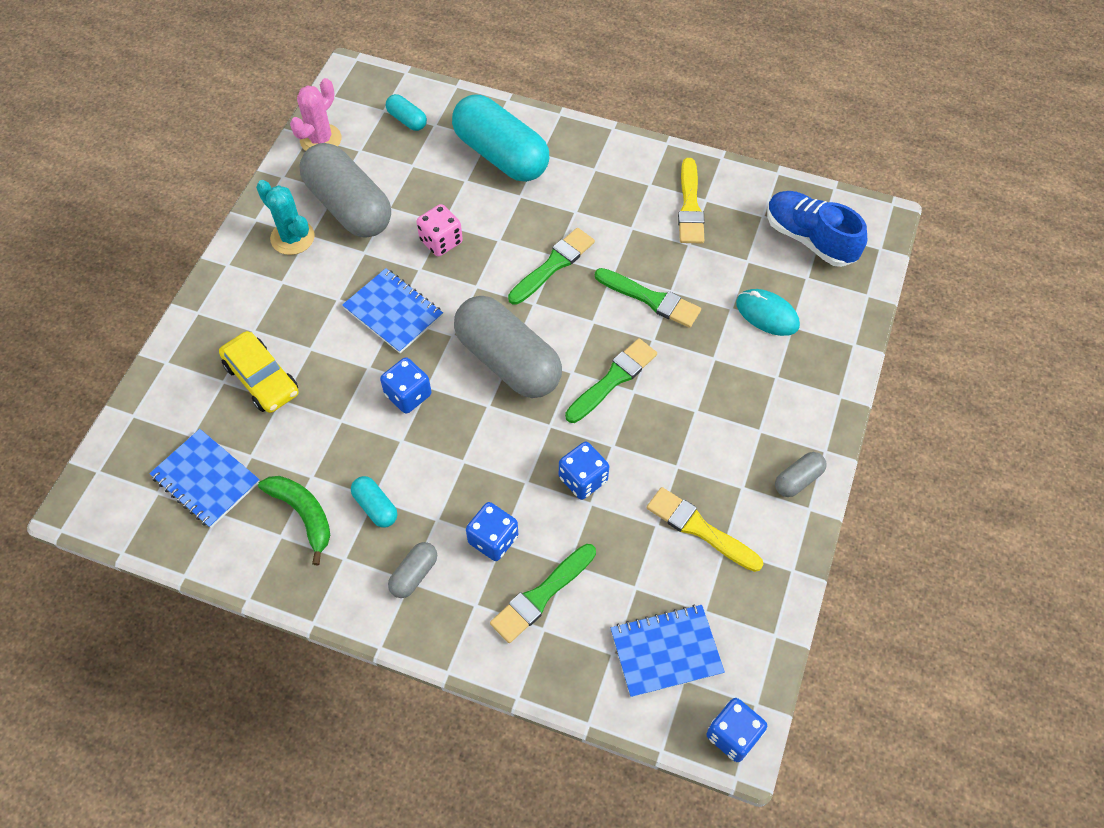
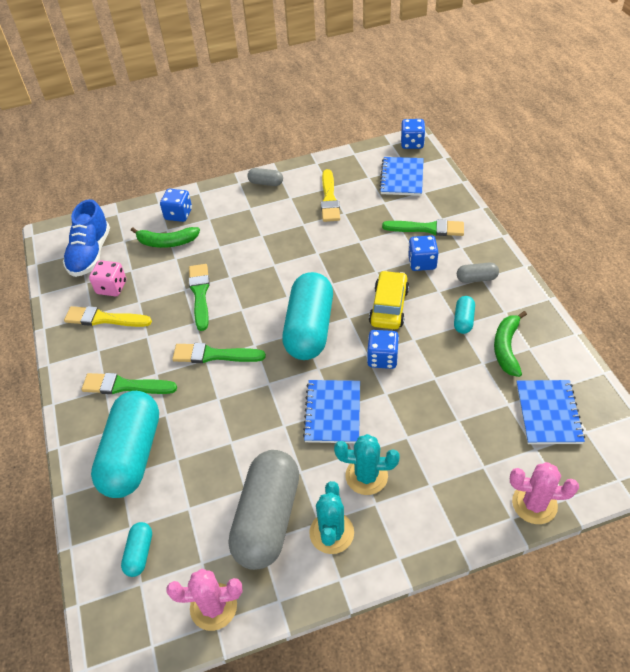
camera: 125 degrees left, 10 degrees down
(156, 388) = (534, 504): none -> pink cactus
(262, 379) = (457, 444): yellow car -> yellow car (389, 306)
(310, 292) = (366, 476): none -> turquoise cactus
(441, 241) = (248, 431): pink dice -> pink dice (111, 287)
(508, 361) = (309, 328): grey capsule -> turquoise capsule
(583, 479) = (349, 251): blue dice -> blue dice (178, 214)
(613, 379) = (274, 276): green brush -> green brush (125, 386)
(666, 651) = (401, 178): blue notebook -> blue notebook turned 60 degrees clockwise
(690, 206) = (104, 319): yellow brush -> yellow brush turned 135 degrees counterclockwise
(767, 314) = (167, 242): turquoise mouse -> green banana

